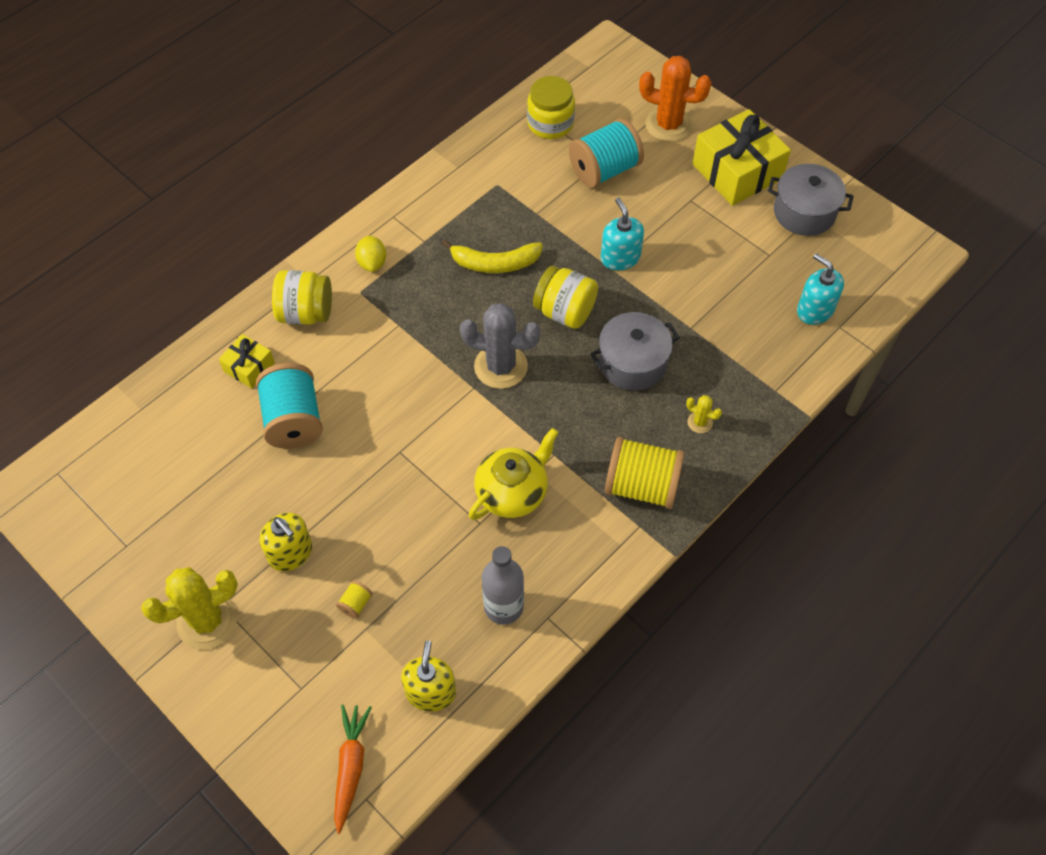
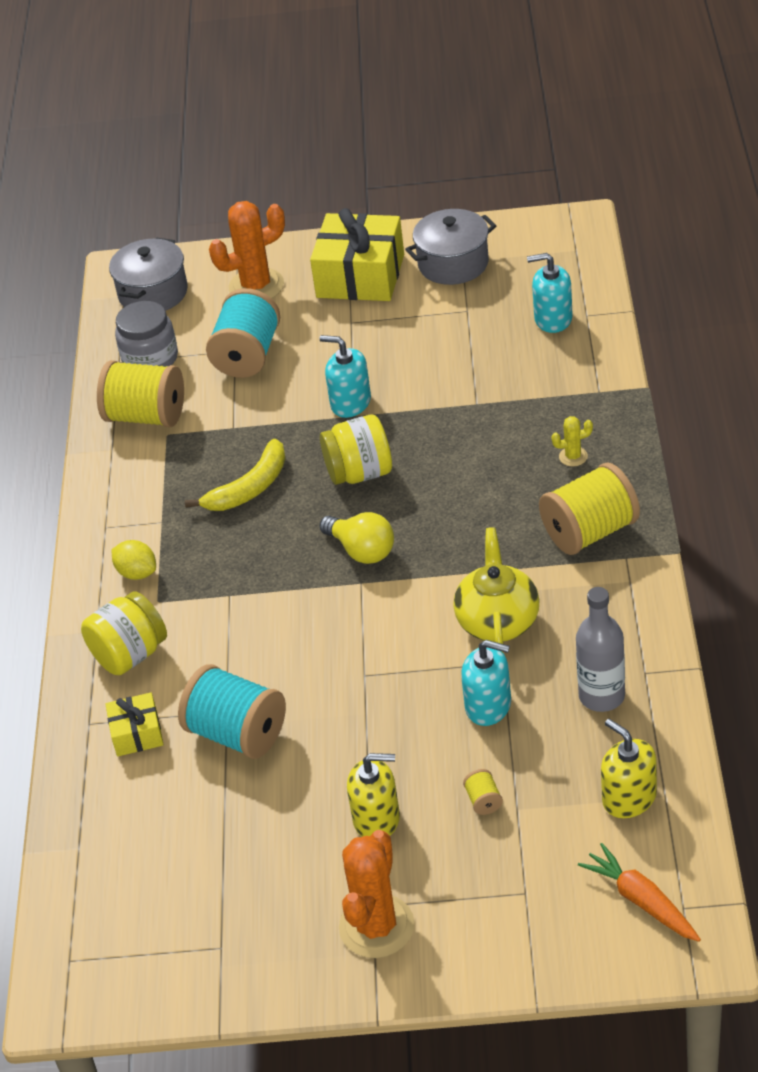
camera: 40 degrees left, 15 degrees down
(207, 621) = (376, 926): yellow cactus -> orange cactus
(436, 544) = (488, 706): none -> turquoise soap dispenser
(500, 366) = (362, 550): grey cactus -> yellow light bulb
(501, 161) = (146, 416): none -> yellow spool
(550, 124) = (150, 358): yellow jar -> grey jar
(632, 363) = (465, 462): grey pot -> grey pot (153, 293)

